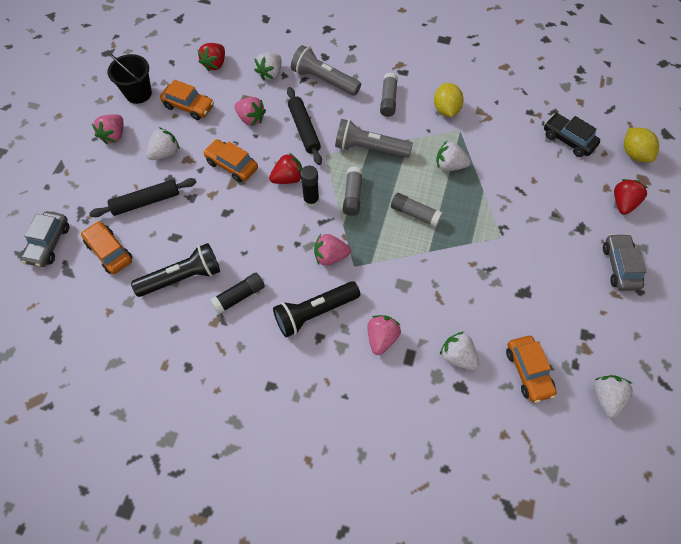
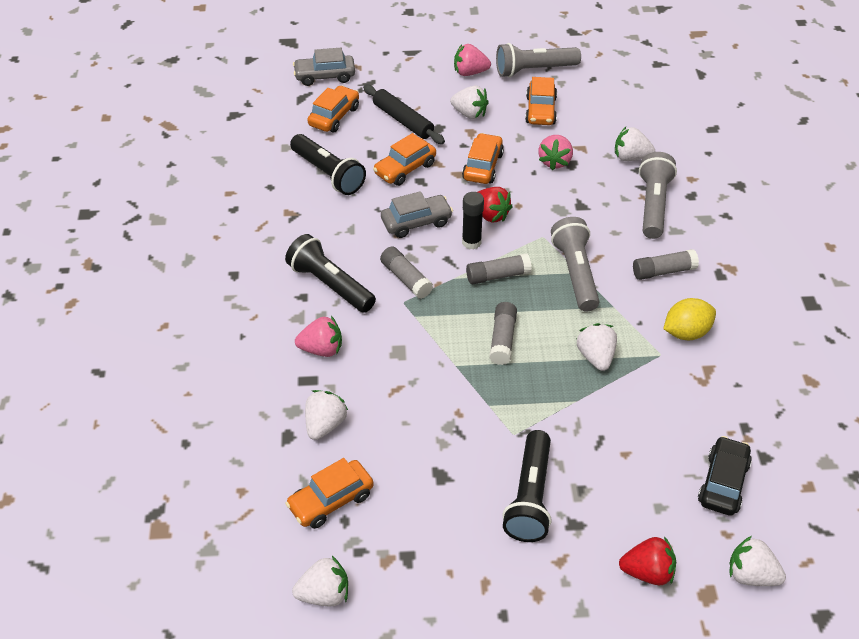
camera: 70 degrees right, 15 degrees down
(138, 93) = (534, 70): black bucket -> grey flashlight
(206, 218) = (405, 169): none -> orange car
(215, 64) = (613, 111): red strawberry -> none
(239, 296) = (324, 221): black glue stick -> none
(304, 129) = (567, 209): black rolling pin -> none
(330, 256) = (406, 278): pink strawberry -> grey glue stick
(554, 245) = (530, 497): none -> black flashlight
(619, 266) = (533, 583): grey car -> grey car (416, 222)
(634, 154) = (751, 575): yellow lemon -> white strawberry

